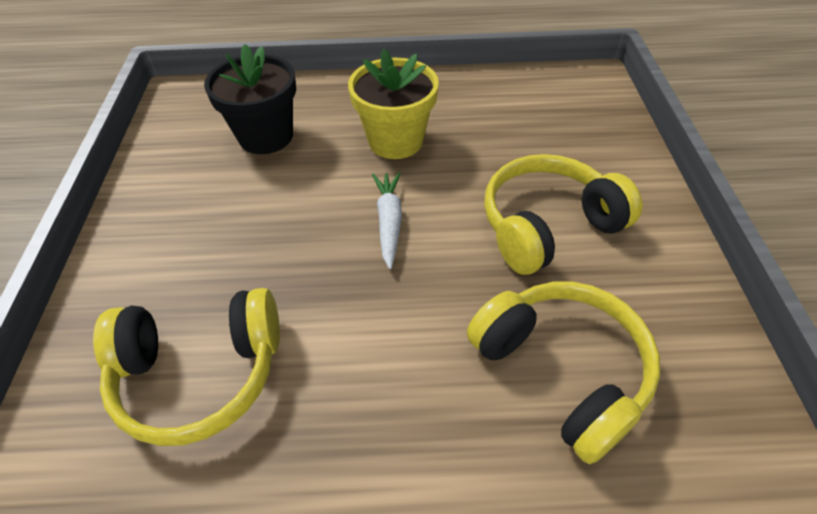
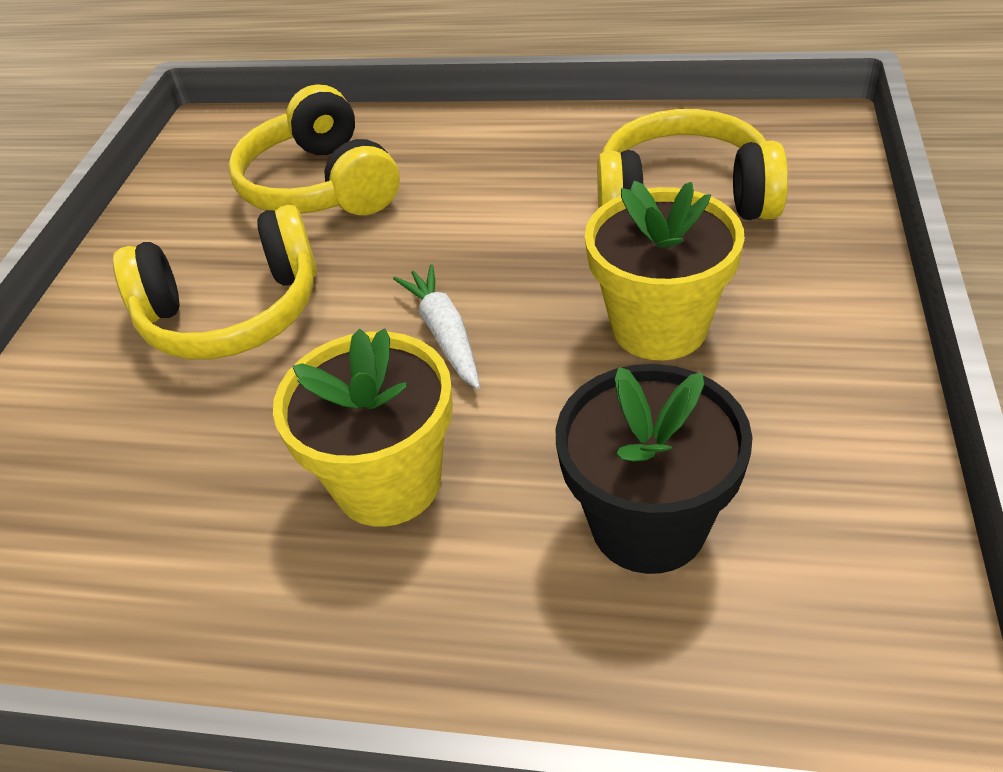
camera: 165 degrees left, 5 degrees down
(244, 239) = (659, 326): none -> yellow flower pot
(389, 222) = (444, 334): white carrot -> white carrot turned 150 degrees clockwise

